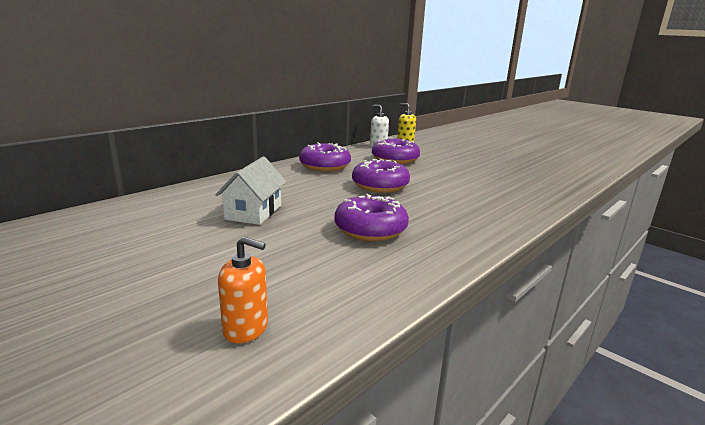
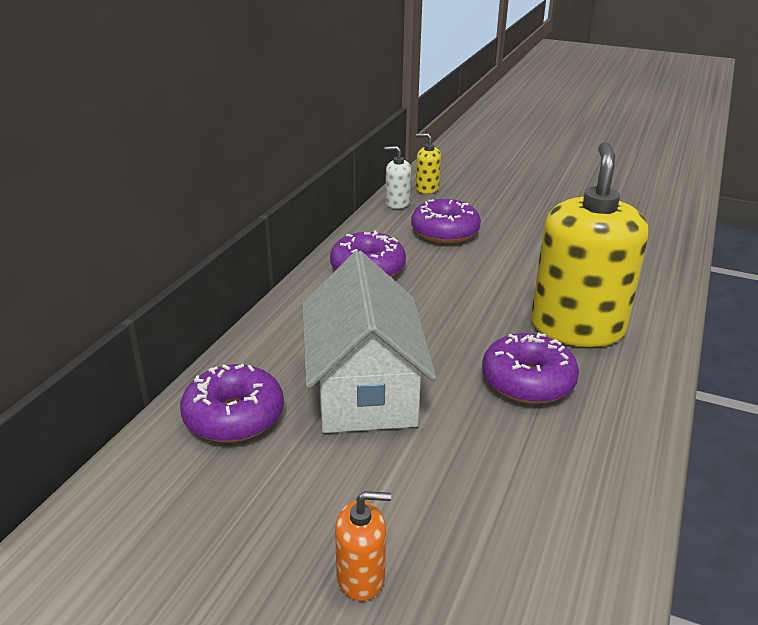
camera: 20 degrees left, 10 degrees up
(246, 328) = (534, 578): orange soap dispenser -> orange soap dispenser (361, 577)
(253, 212) = (364, 389): white house -> white house, size x1.72
(380, 186) = (471, 293): purple donut -> purple donut (234, 416)
(439, 212) = (577, 327): none -> yellow soap dispenser

